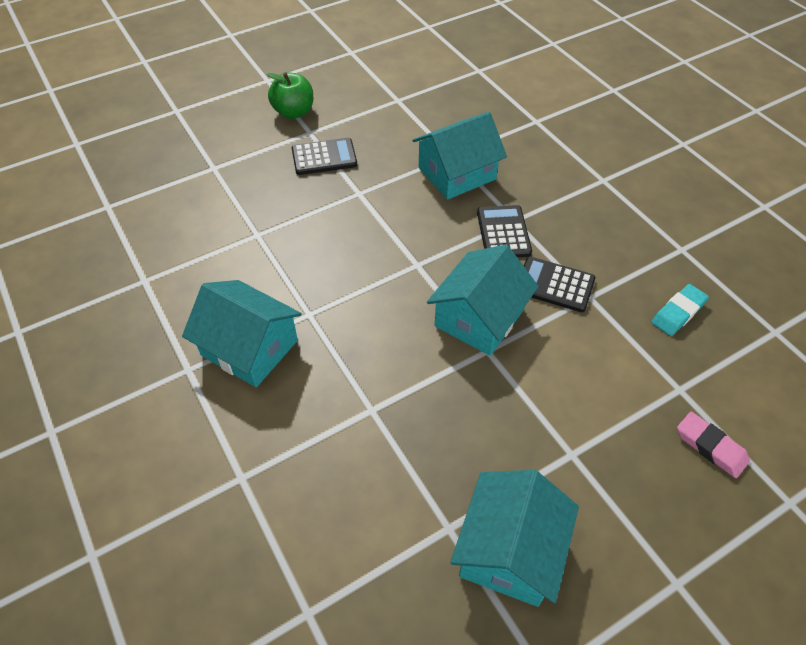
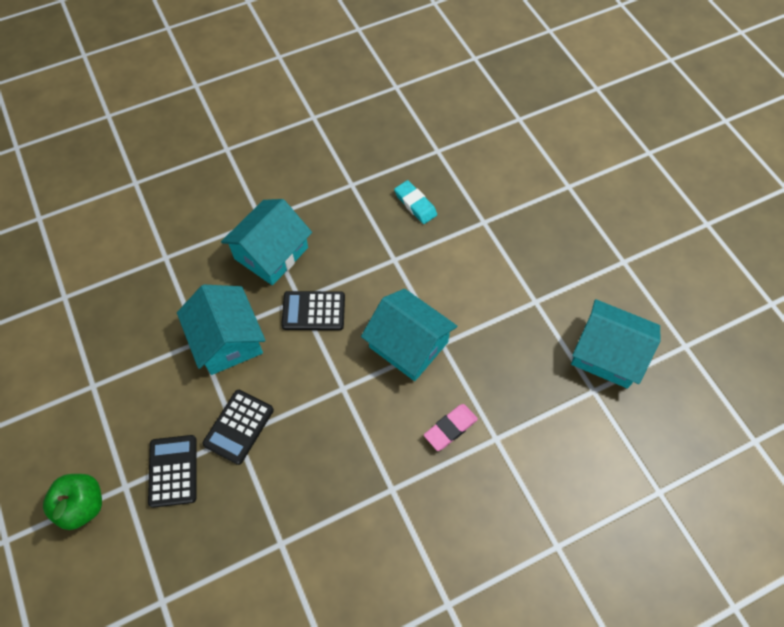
camera: 85 degrees left, 10 degrees up
(249, 348) = (427, 545): turquoise house -> turquoise house (271, 253)
(554, 285) = (379, 282): black calculator -> black calculator (238, 427)
(710, 447) = (529, 217): pink eraser -> pink eraser (450, 428)

